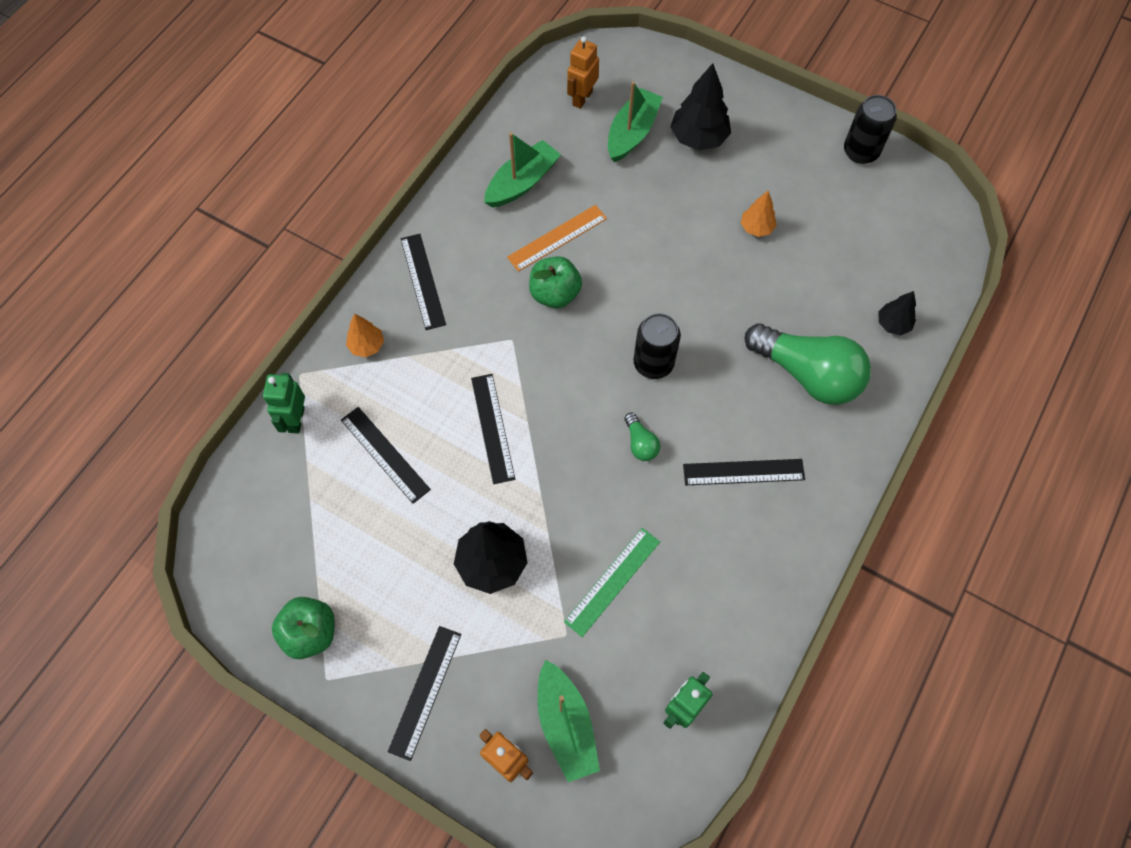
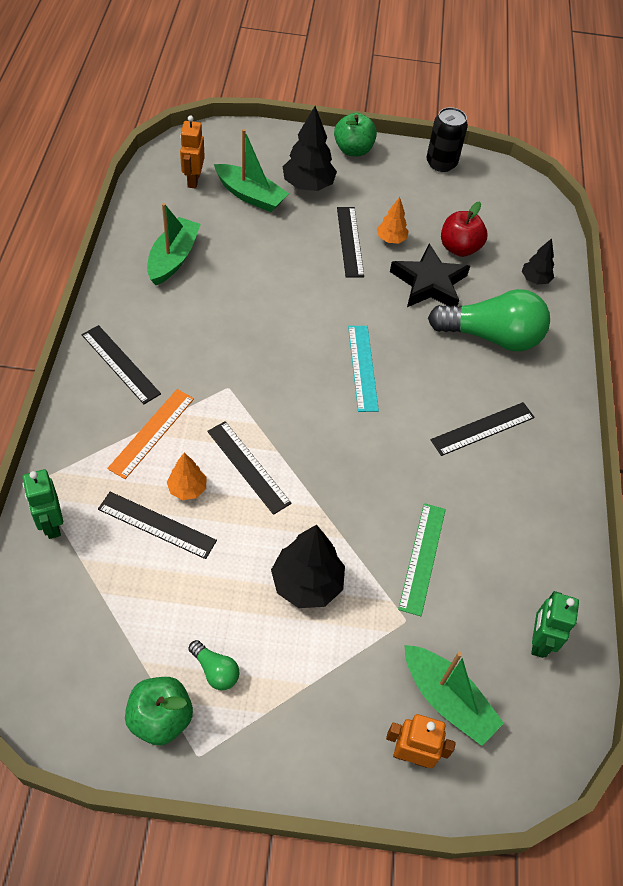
camera: 30 degrees left, 10 degrees down
(367, 345) = (92, 435): orange tree -> orange tree (187, 489)
(425, 691) = (302, 726): black ruler -> black ruler (350, 241)
(555, 294) = (248, 338): green apple -> green apple (353, 150)
(557, 238) = (227, 293): orange ruler -> orange ruler (152, 433)
(632, 133) = (250, 195): green boat -> green boat turned 120 degrees clockwise
(640, 443) = (386, 435): green light bulb -> green light bulb (215, 670)
(653, 363) = (362, 367): black can -> turquoise ruler
(772, 291) = (429, 283): none -> black star
(827, 261) = (459, 248): none -> red apple

